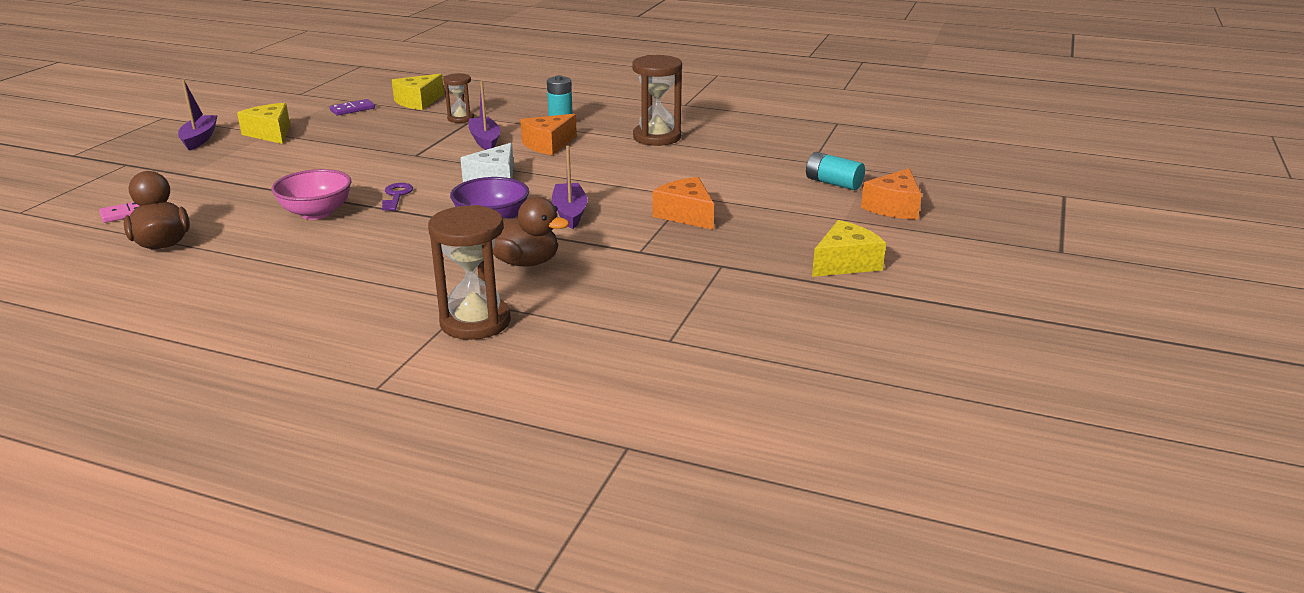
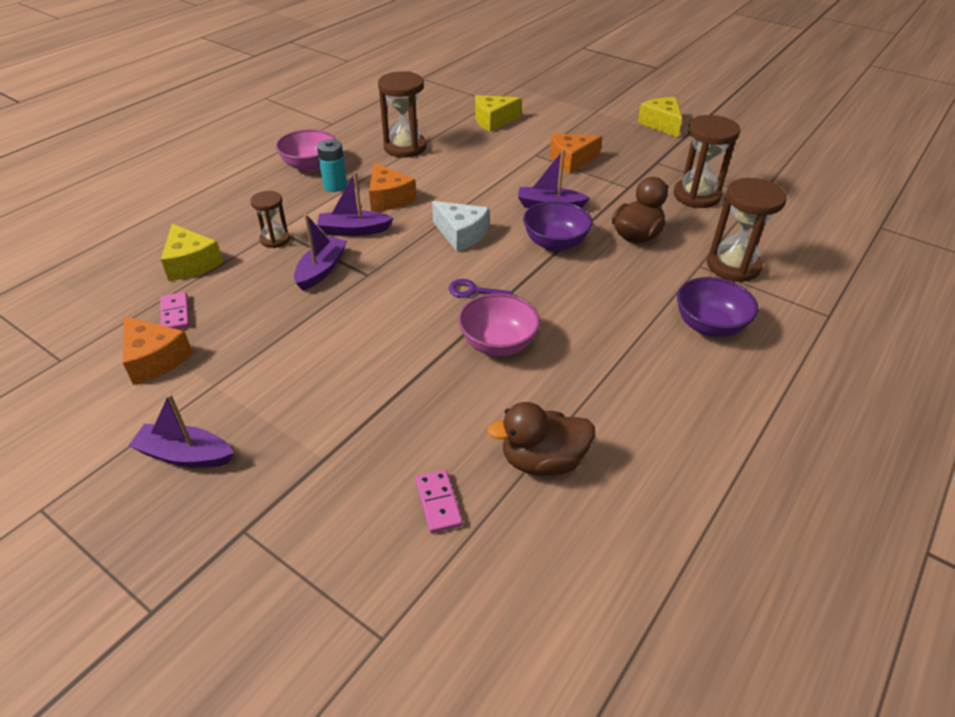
camera: 75 degrees left, 15 degrees up
(270, 133) = (215, 384): yellow cheese -> yellow cheese (493, 120)
(349, 309) = (709, 326): none -> purple bowl
(352, 109) = (175, 314): purple domino -> pink domino
(419, 139) = (321, 270): none -> purple boat
(592, 110) = (310, 166): none -> pink bowl
(642, 295) = (696, 196): none -> brown hourglass
(833, 183) = (536, 102): turquoise battery -> none
(894, 207) = (583, 93): orange cheese -> orange cheese (154, 359)

